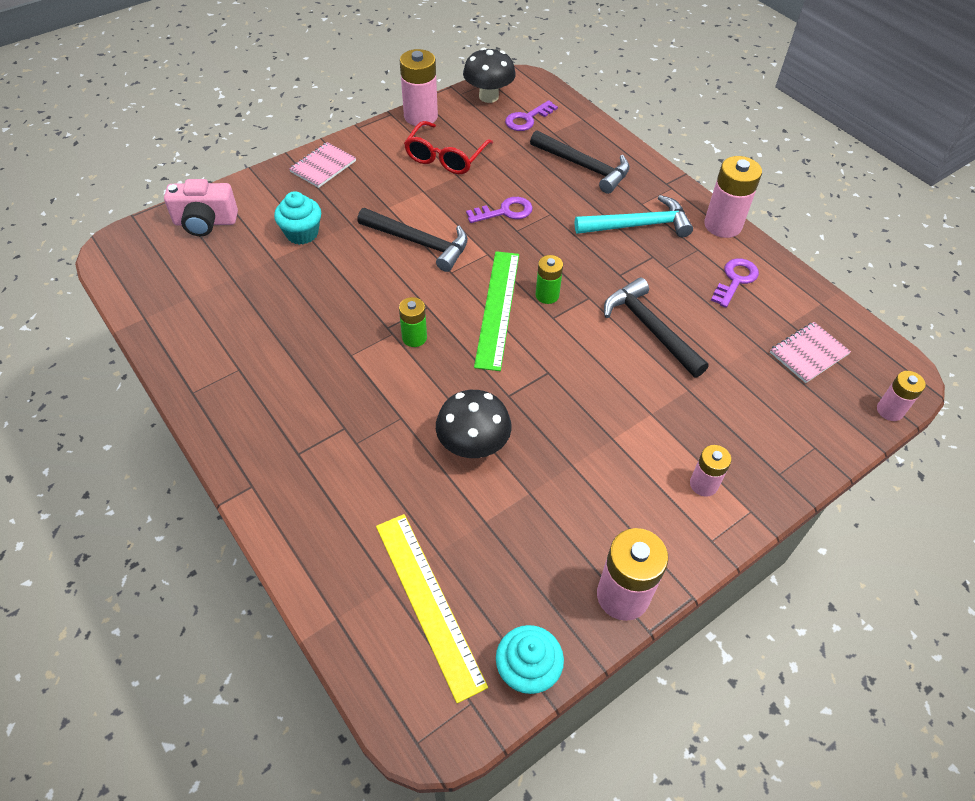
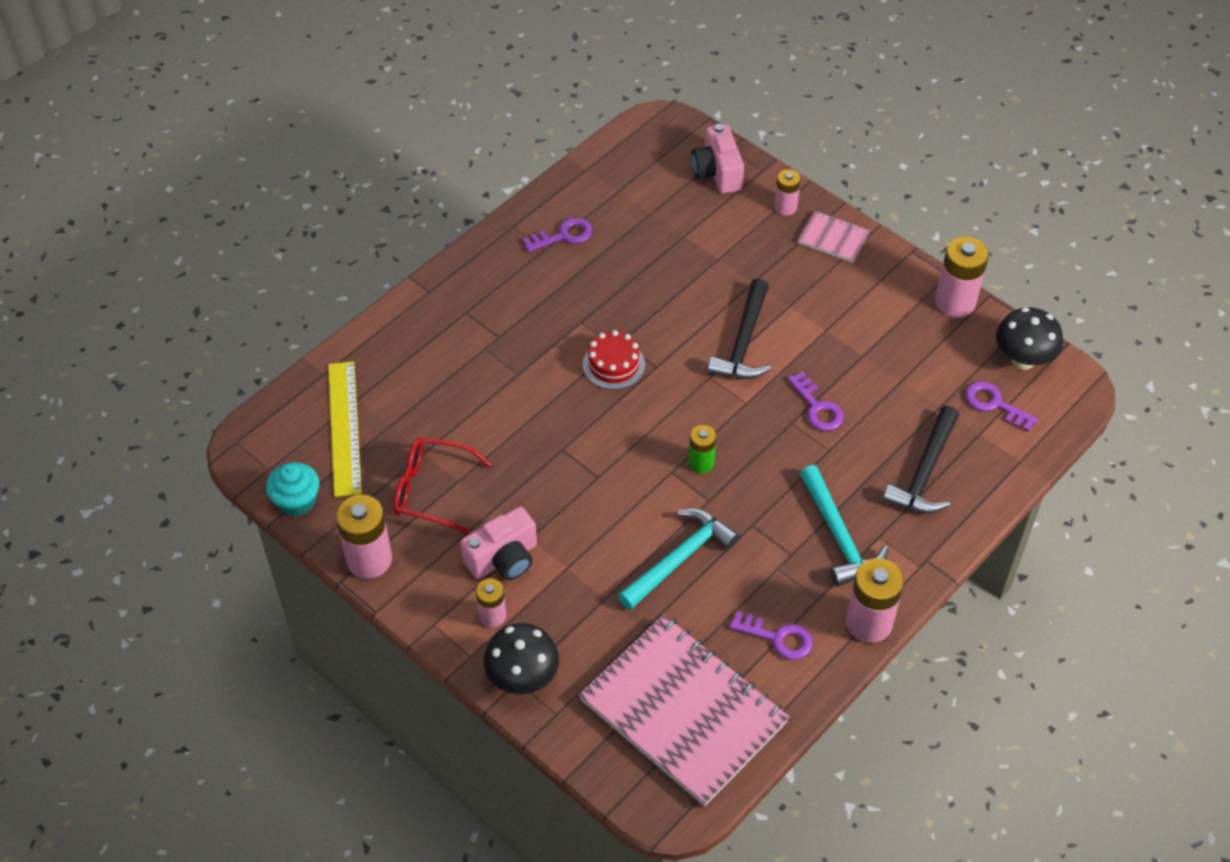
camera: 80 degrees right, 0 degrees up
(228, 350) = (564, 235): none -> purple key
(302, 233) = (726, 247): turquoise cupcake -> none
(414, 337) = (613, 364): green battery -> red cake
(428, 602) = (344, 428): yellow ruler -> yellow ruler turned 60 degrees counterclockwise
(446, 157) = (891, 339): red glasses -> red glasses (432, 490)
(473, 446) = (498, 432): black mushroom -> black mushroom (522, 678)
(497, 308) = (670, 423): green ruler -> none
(635, 464) = (503, 559): none -> pink camera
(650, 328) = (679, 558): black hammer -> turquoise hammer
(808, 353) = (683, 711): pink notebook -> pink notebook, size x2.33
(890, 410) = (621, 789): pink battery -> pink battery (785, 207)

